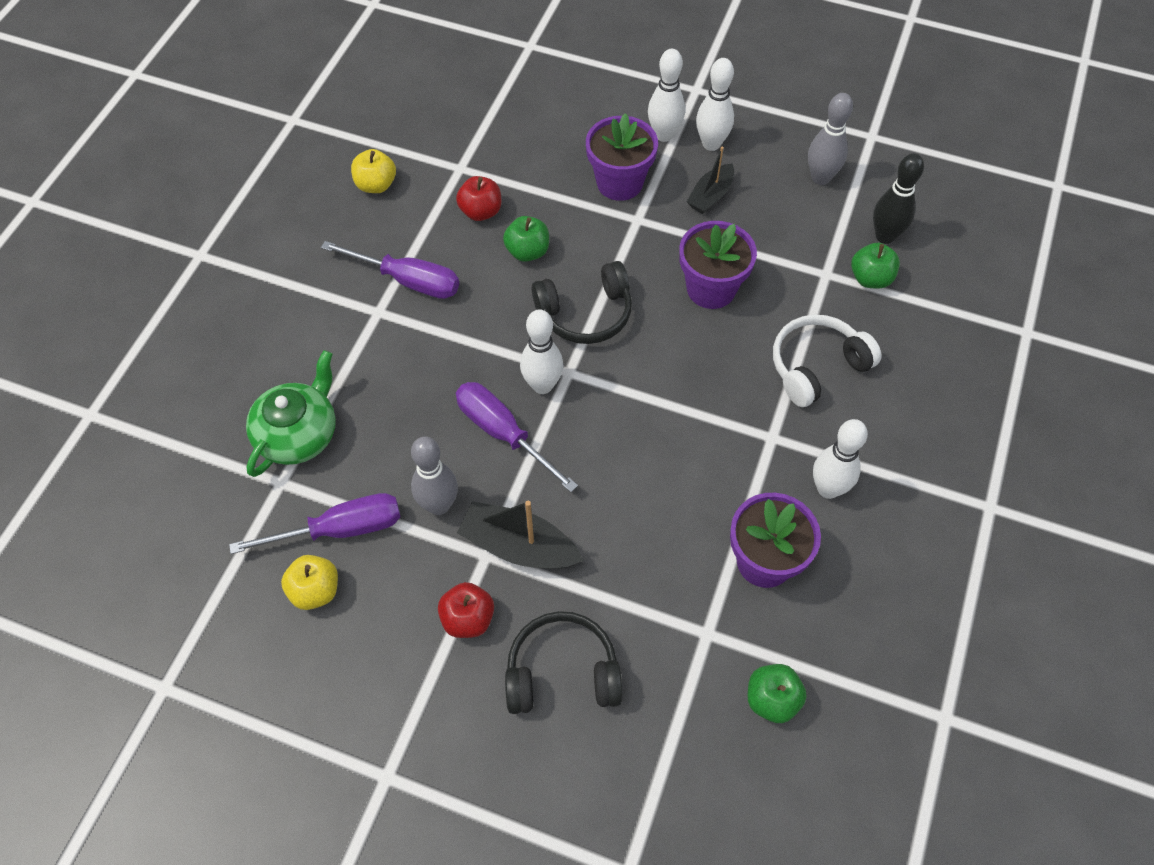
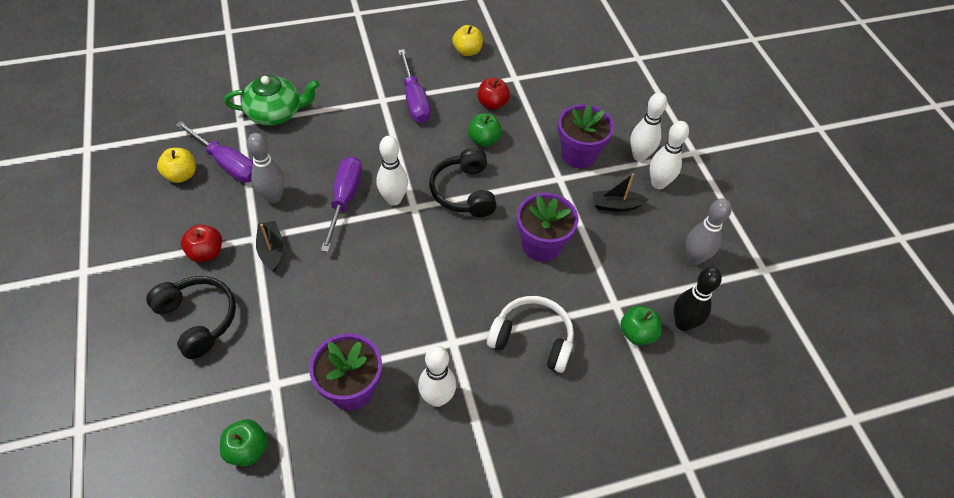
camera: 50 degrees right, 5 degrees down
(519, 546) = (271, 250): black boat -> black boat, size x0.66
(585, 314) = (463, 192): black headphones -> black headphones turned 45 degrees clockwise

